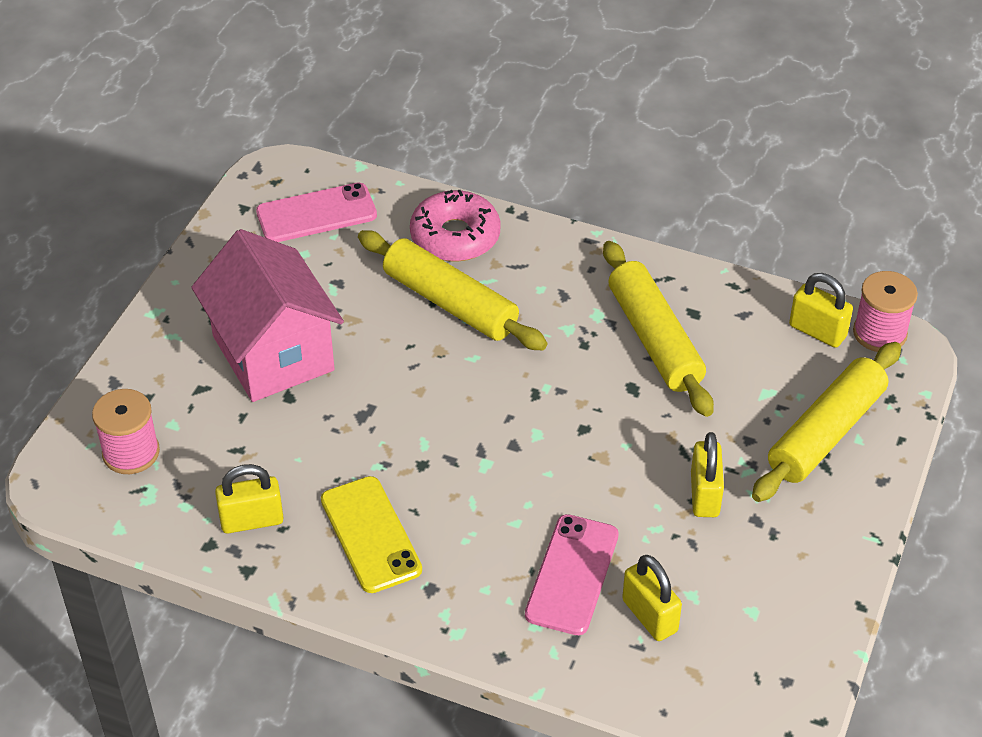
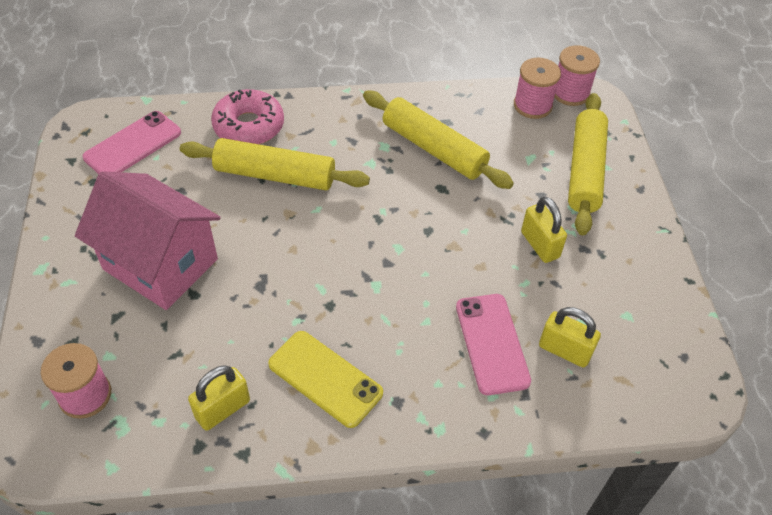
camera: 30 degrees left, 5 degrees up
(817, 331) = (532, 105): yellow padlock -> pink spool

